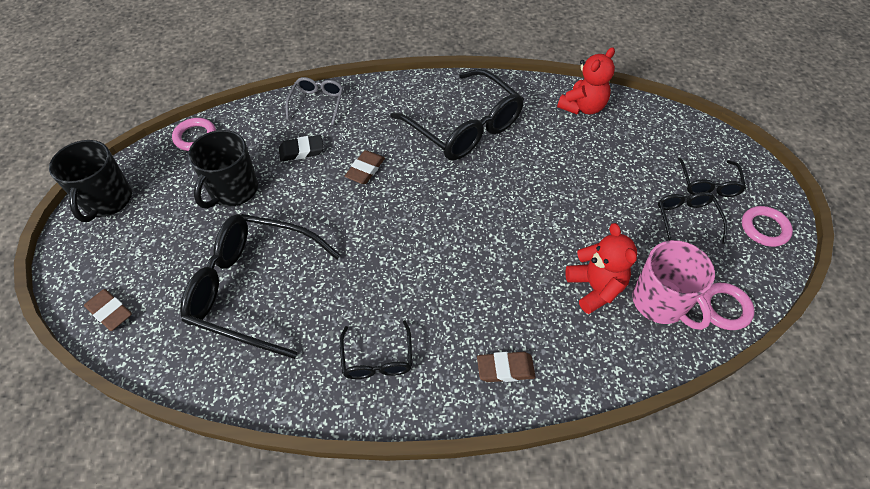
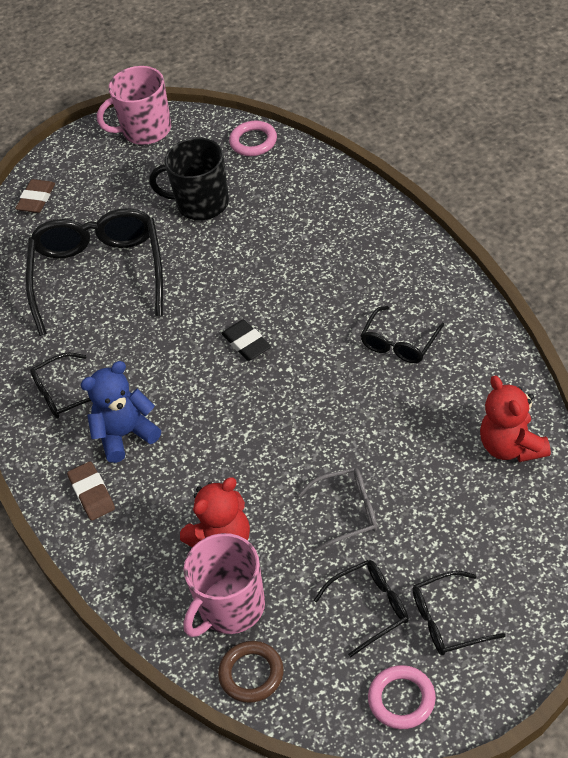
camera: 75 degrees right, 5 degrees down
(107, 201) = (145, 130): black mug -> pink mug
(301, 151) = (280, 226): black eraser -> black eraser (246, 343)
(317, 103) = (357, 204): grey glasses -> grey glasses (347, 512)
(365, 170) = (283, 286): brown eraser -> none
(453, 323) = (125, 435): none -> blue teddy bear
(464, 127) = (399, 343): black glasses -> black glasses, size x0.50
(582, 107) = (511, 446): red teddy bear -> red teddy bear turned 45 degrees clockwise
(724, 308) = (251, 674): pink ring -> brown ring

